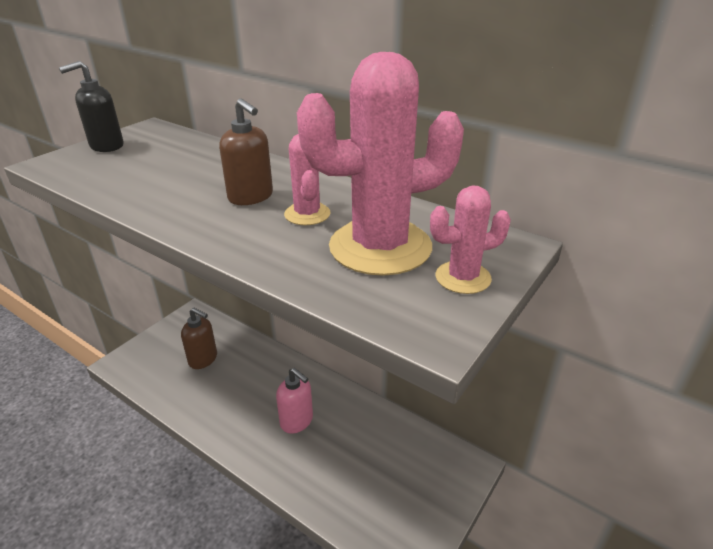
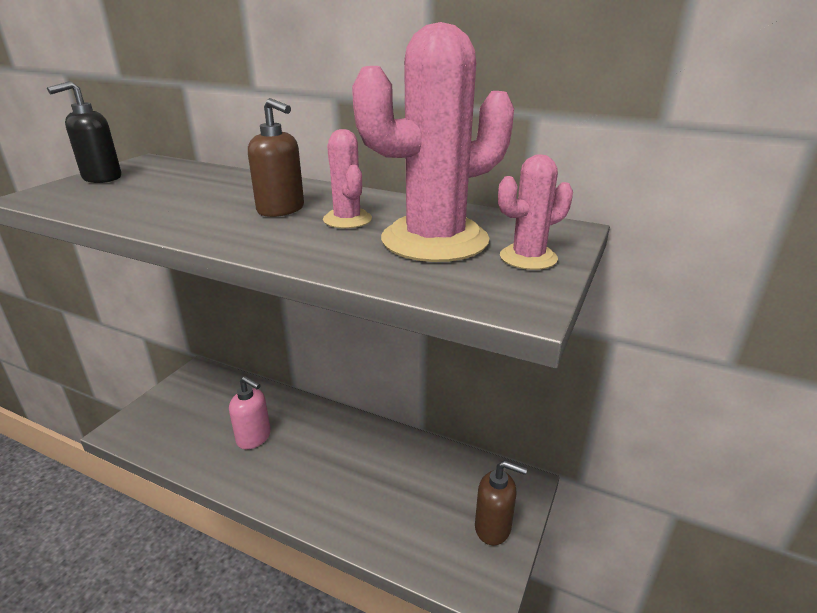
camera: 10 degrees left, 5 degrees down
(203, 359) = (218, 415): brown soap dispenser -> brown soap dispenser (493, 527)
(297, 421) = (334, 464): pink soap dispenser -> pink soap dispenser (254, 438)

